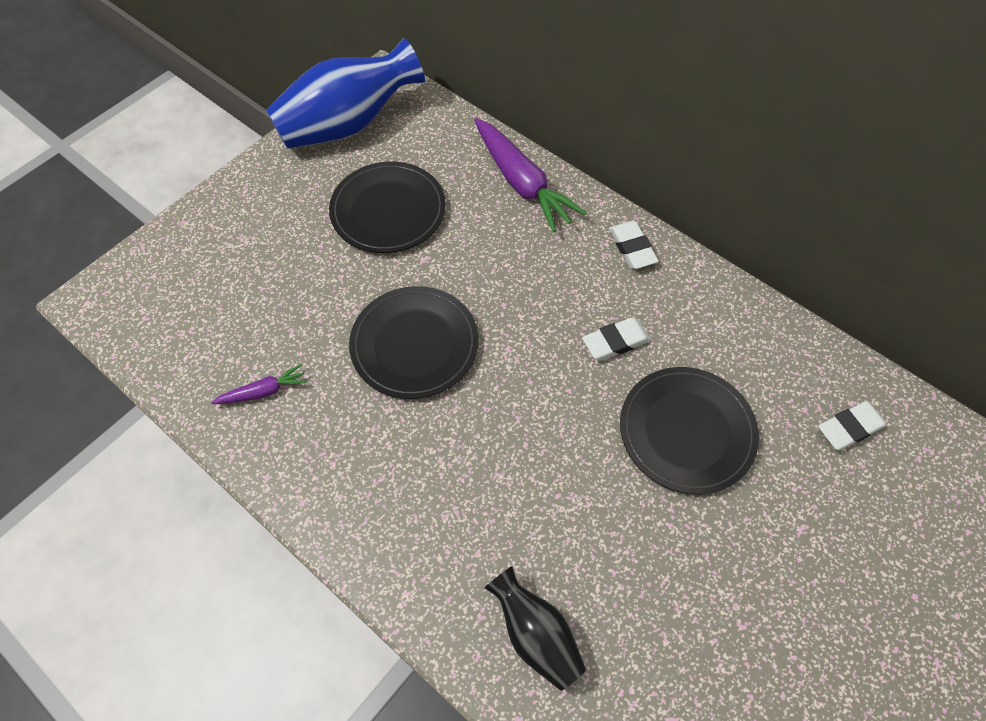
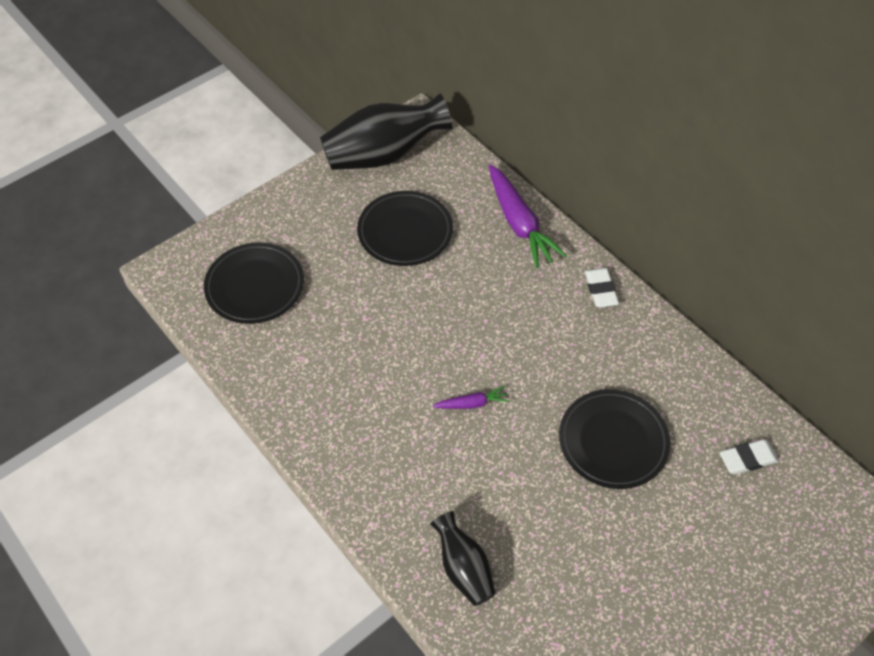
camera: 10 degrees right, 5 degrees down
(263, 391) = (285, 359): purple carrot -> purple carrot (472, 403)
(348, 125) = (384, 155): blue vase -> black vase
(414, 344) = (408, 341): black plate -> black plate (255, 286)
(615, 342) = (571, 363): white eraser -> none

